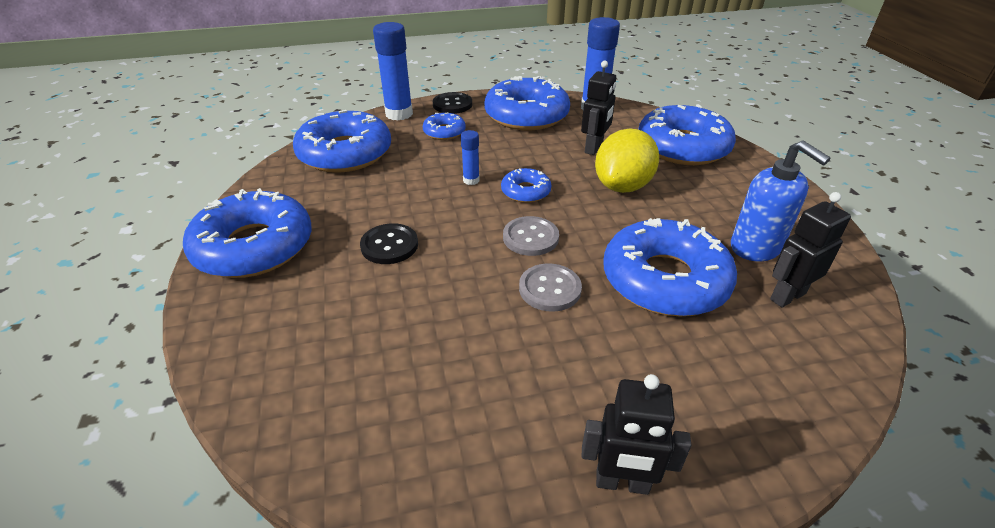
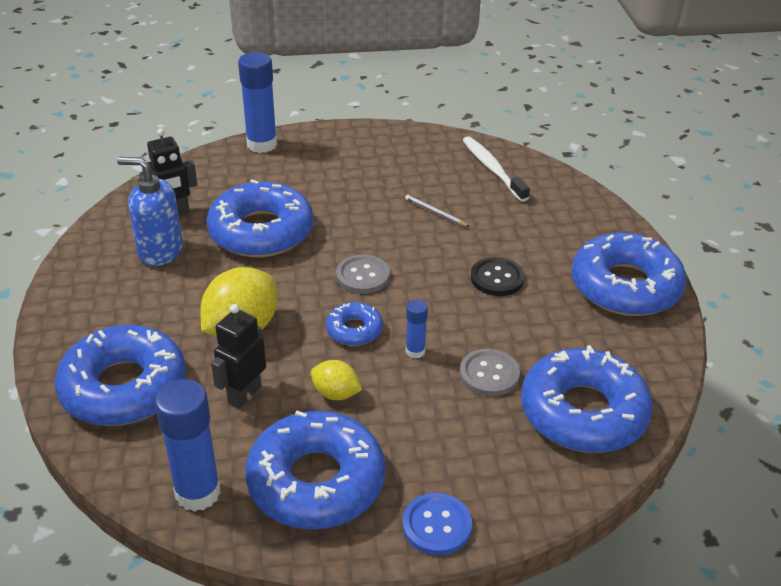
camera: 175 degrees left, 0 degrees up
(360, 427) = (492, 169): none -> white toothbrush
(399, 114) = (526, 504): blue glue stick -> blue glue stick (262, 144)
(444, 132) = (449, 448): blue donut -> none
(452, 104) = (437, 525): black button -> blue button
(456, 326) = (435, 213): none -> grey pencil
(528, 152) = (336, 393): none -> yellow lemon
(550, 289) = (358, 232): grey button -> grey button (489, 374)
(622, 483) = (349, 141): black robot -> none
(756, 247) = (160, 251): blue soap dispenser -> blue soap dispenser turned 45 degrees counterclockwise

